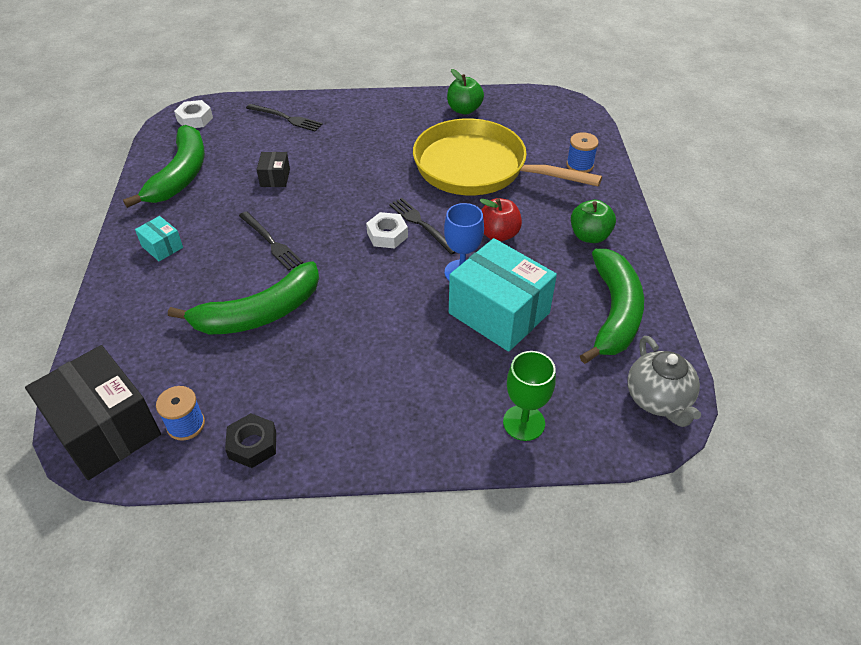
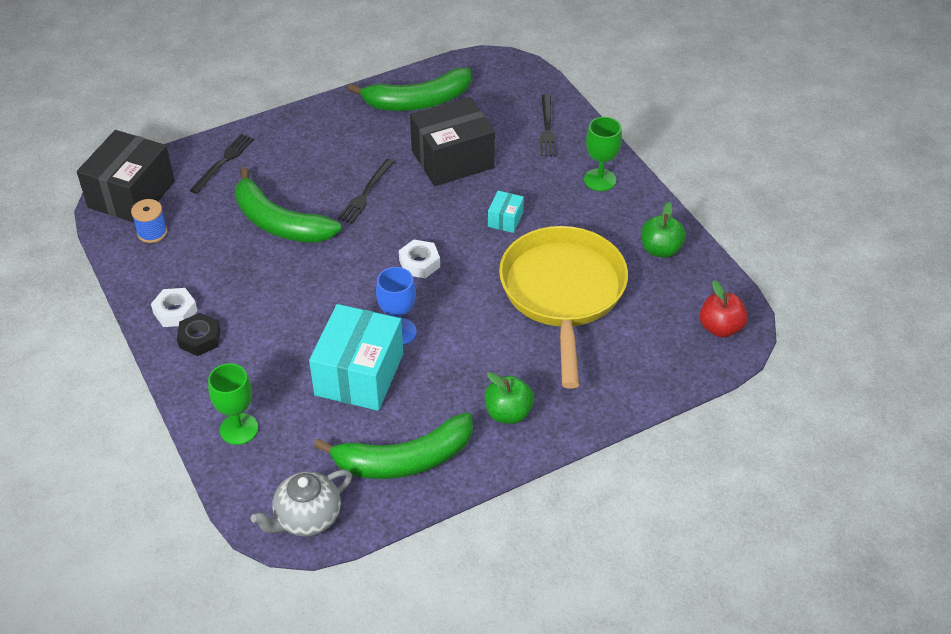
camera: 65 degrees right, 0 degrees up
(162, 247) = (323, 134): turquoise box -> turquoise box (505, 219)
(195, 119) = (502, 72): white nut -> white nut (175, 312)
(252, 445) = (149, 275): black nut -> black nut (199, 339)
(275, 178) = (452, 159): black box -> black box, size x2.21
(368, 112) = (600, 180): none -> green goblet
(421, 224) = (449, 281): black fork -> black fork (223, 162)
(498, 234) = (468, 341): red apple -> red apple (720, 328)
(579, 165) = (625, 374): blue spool -> none

